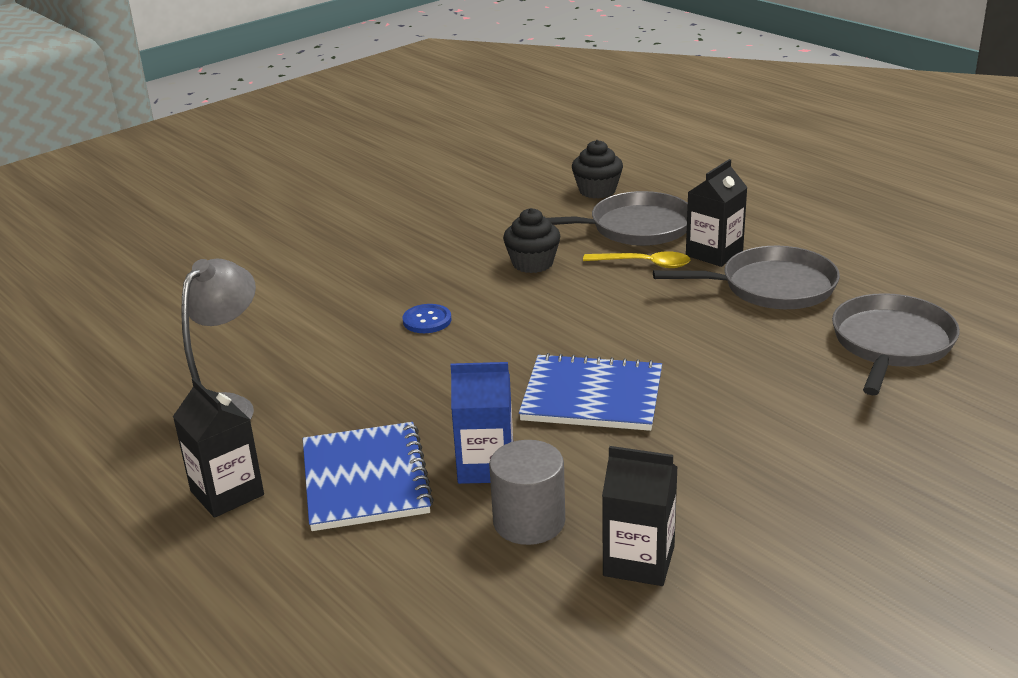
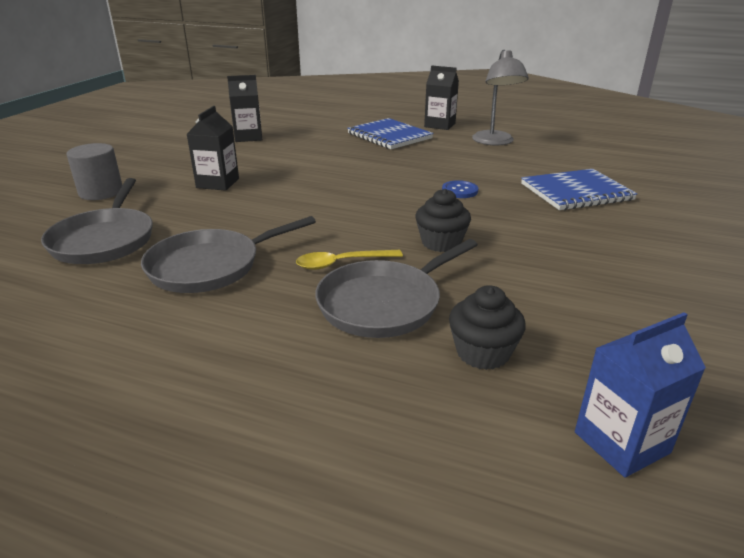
camera: 150 degrees right, 0 degrees up
(486, 466) = (340, 147): blue carton -> blue carton (621, 442)
(529, 521) = (303, 138): grey cylinder -> grey cylinder (101, 192)
(592, 396) = (311, 176): blue notebook -> blue notebook (576, 192)
(714, 253) = (279, 290): black carton -> black carton (218, 183)

